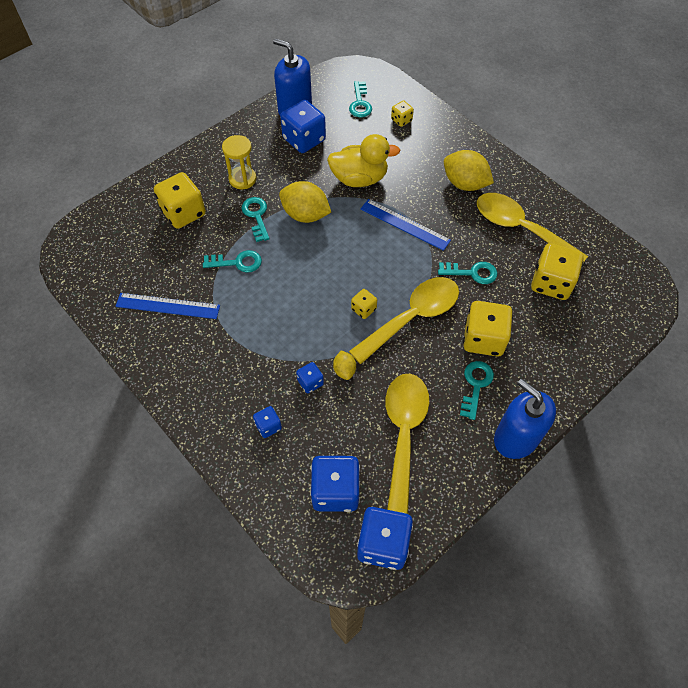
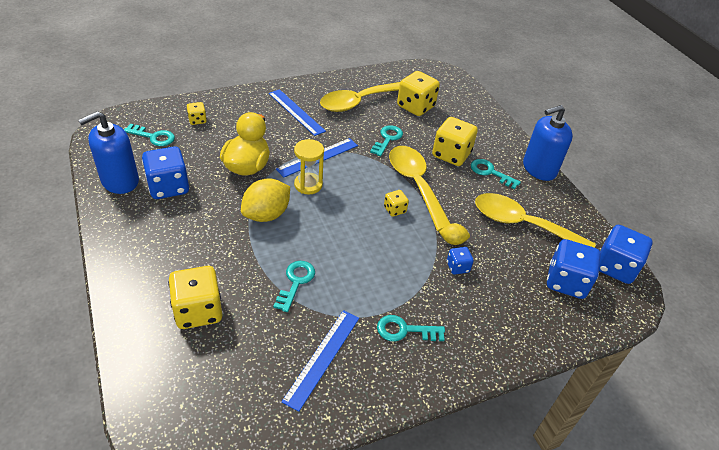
camera: 75 degrees left, 15 degrees down
(242, 179) = (186, 248): yellow hourglass -> yellow hourglass (308, 185)
(256, 216) = (244, 250): turquoise key -> turquoise key (405, 330)
(268, 426) = (495, 310): blue dice -> none
(465, 184) = (296, 112): yellow lemon -> blue ruler

